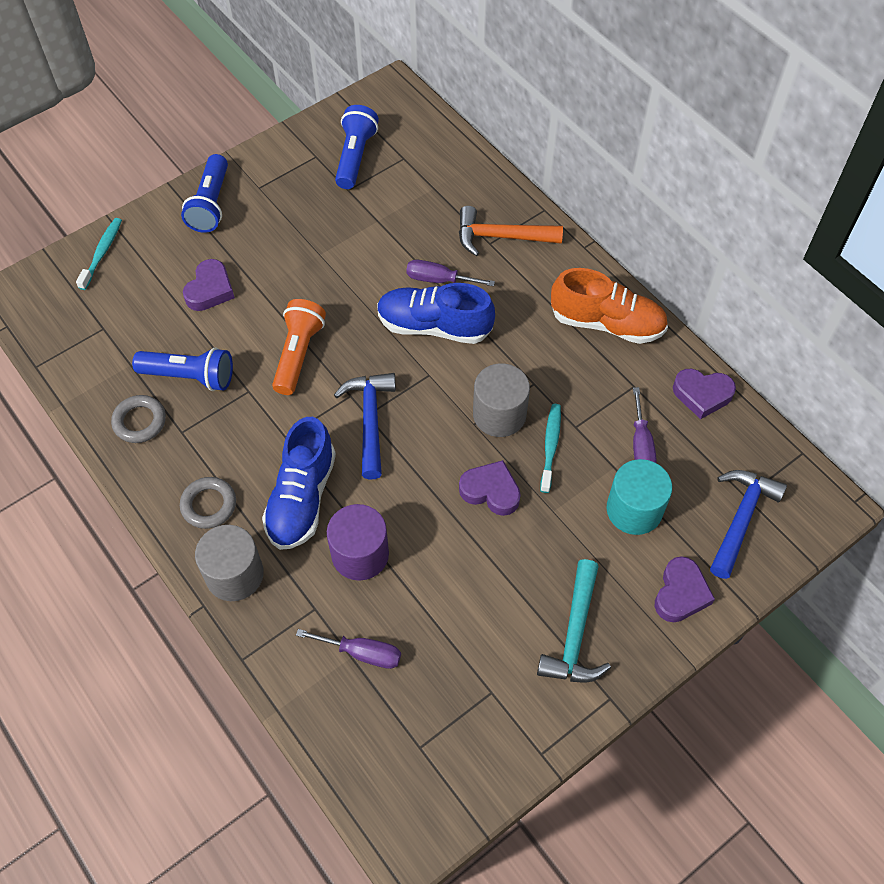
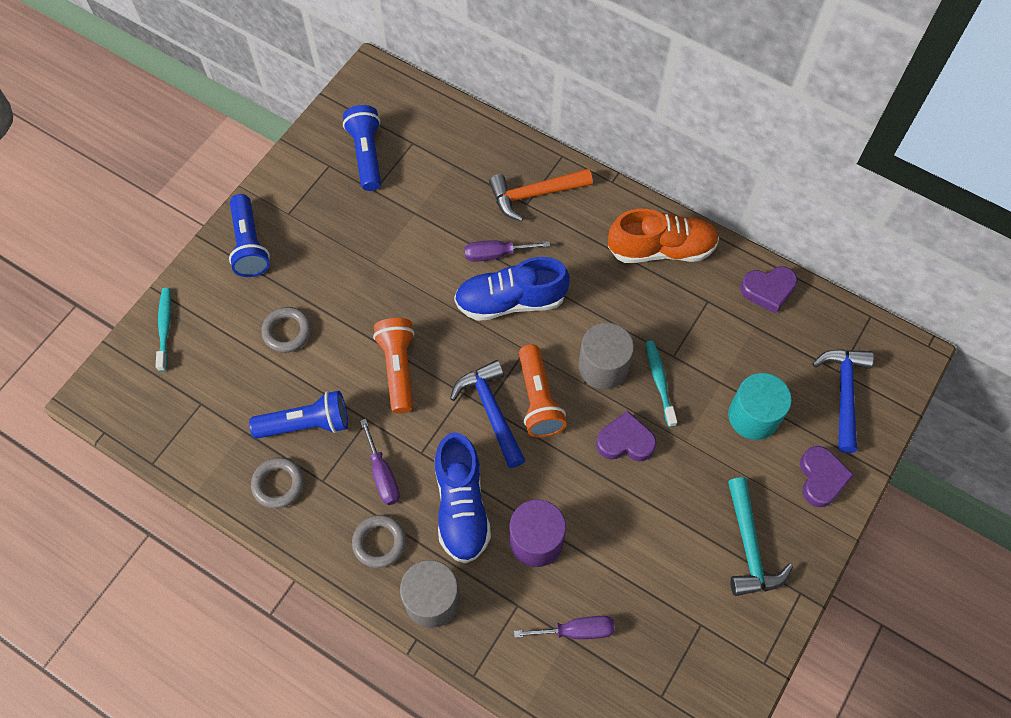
camera: 20 degrees left, 5 degrees up
(210, 290) = (287, 331): purple heart -> grey ring
(421, 424) = (538, 399): none -> orange flashlight
(641, 445) = (735, 354): purple screwdriver -> purple screwdriver (382, 475)

